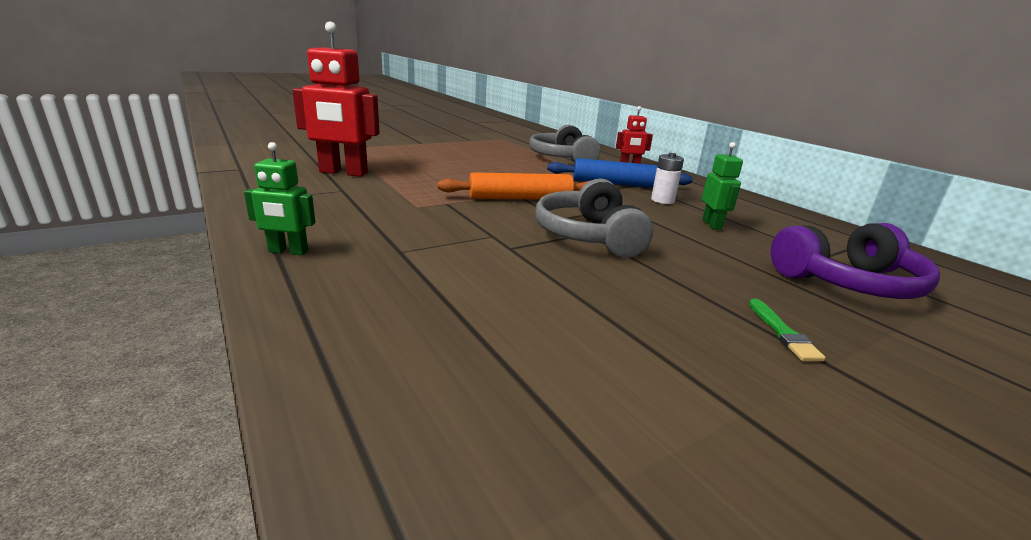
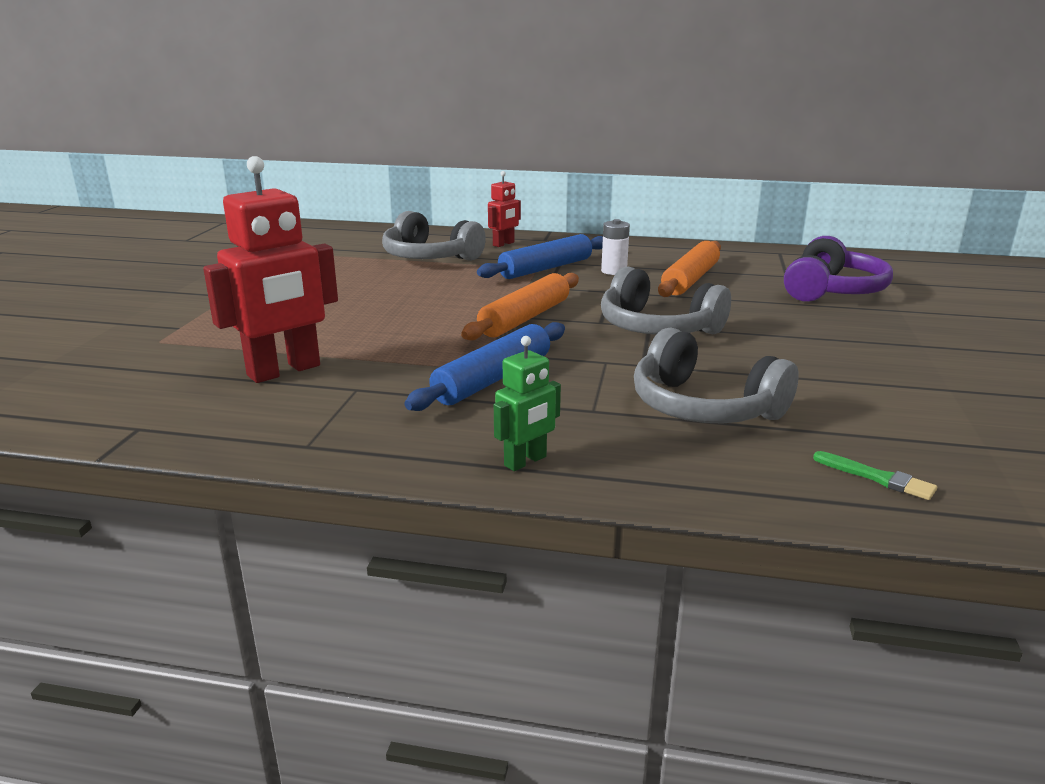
camera: 45 degrees left, 0 degrees up
(406, 214) = (493, 379): none -> blue rolling pin
(465, 286) = (703, 407): none -> grey headphones
(712, 225) = (690, 280): green robot -> orange rolling pin
(782, 333) = (876, 339): green brush -> green brush (877, 478)

